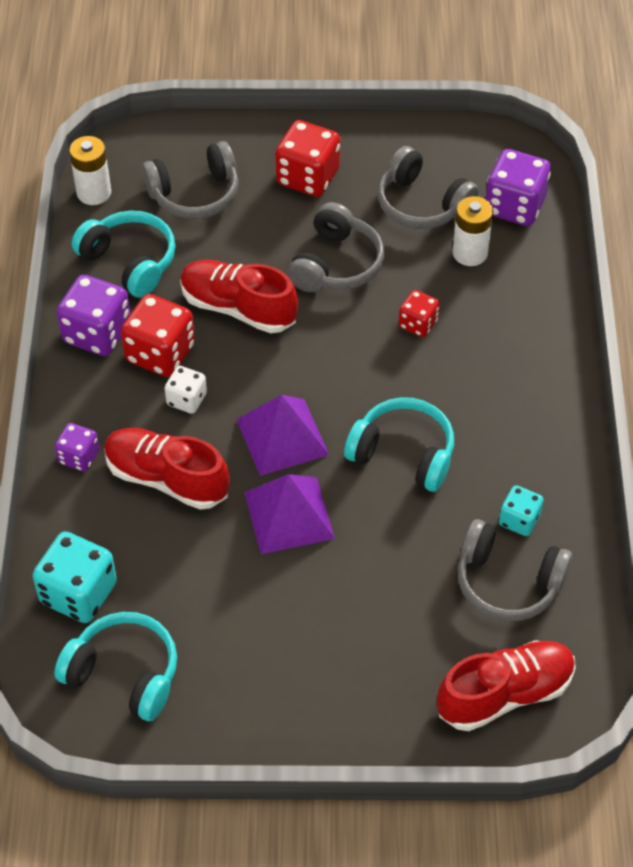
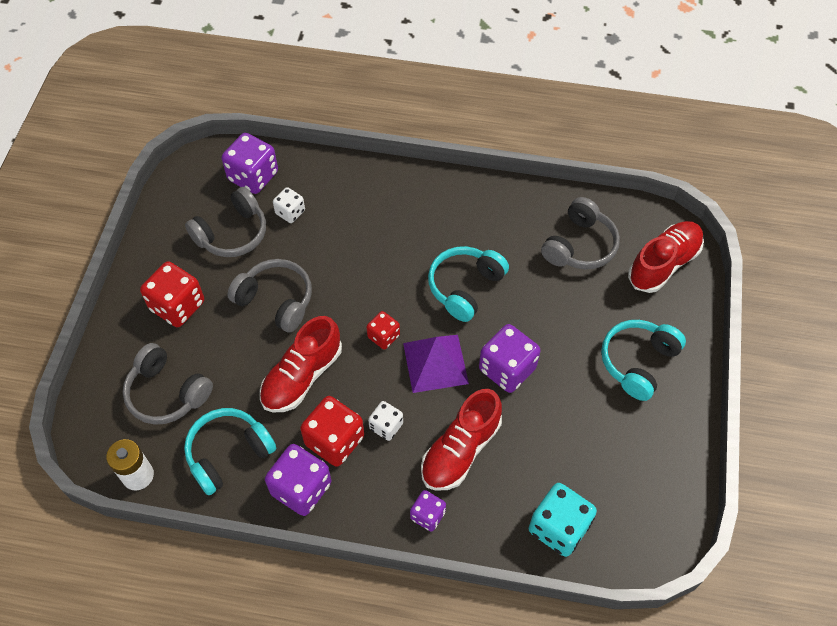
camera: 80 degrees left, 5 degrees up
(124, 674) = (633, 501): turquoise headphones -> turquoise headphones (638, 362)
(195, 194) = (167, 393): grey headphones -> grey headphones turned 135 degrees clockwise
(289, 515) = (507, 369): purple pyramid -> purple dice
(418, 324) = (349, 257): red dice -> red dice (383, 336)
(470, 253) = (290, 212): white battery -> white dice
(505, 694) = (663, 264): red shoe -> red shoe turned 60 degrees clockwise
(519, 520) = (531, 229): turquoise dice -> none

